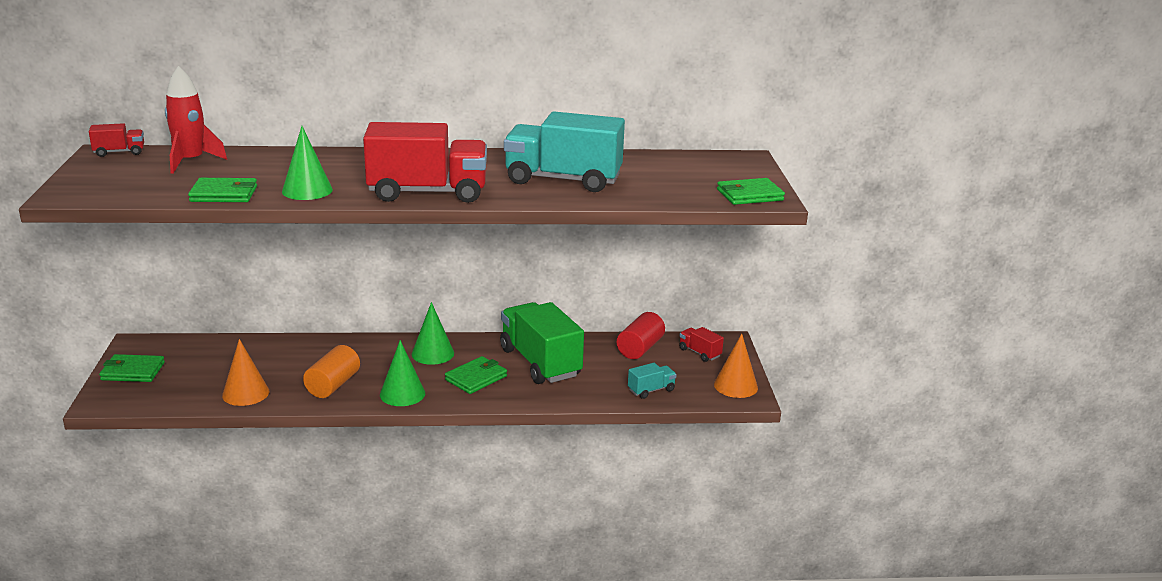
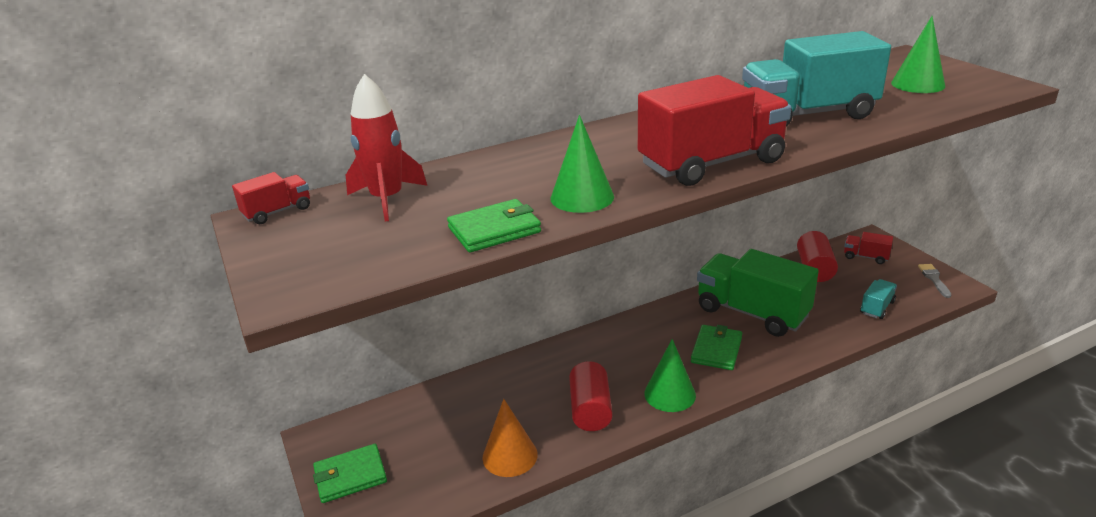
camera: 20 degrees left, 5 degrees up
(333, 385) = (590, 410): orange cylinder -> red cylinder
(433, 353) = (645, 337): green cone -> green cone (918, 84)
(735, 386) = (934, 279): orange cone -> grey brush
(749, 195) = (986, 86): green wallet -> none

